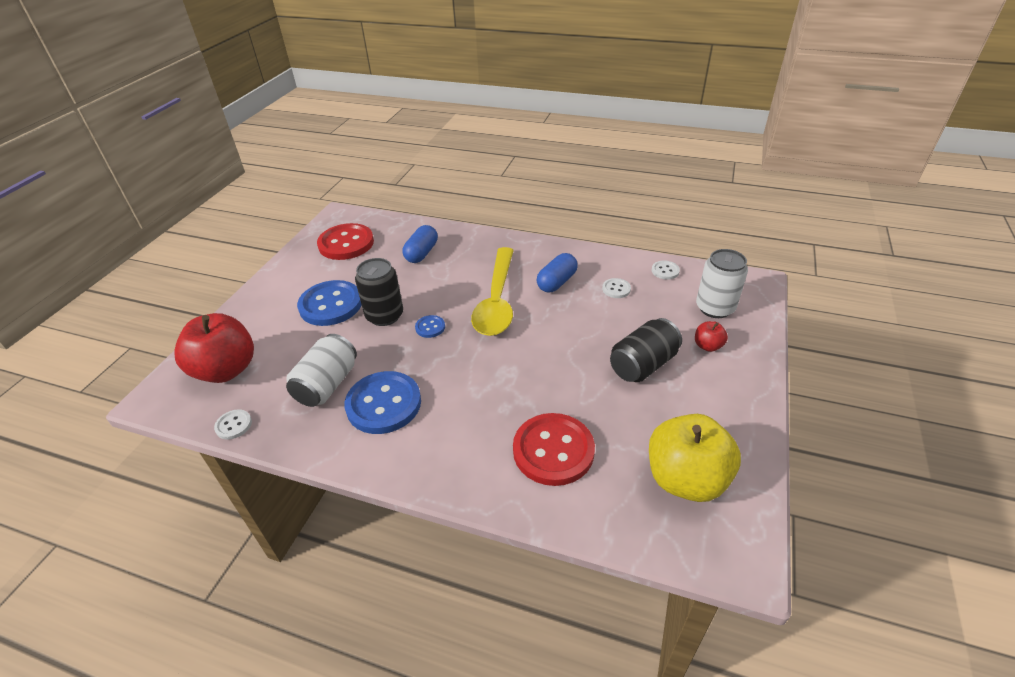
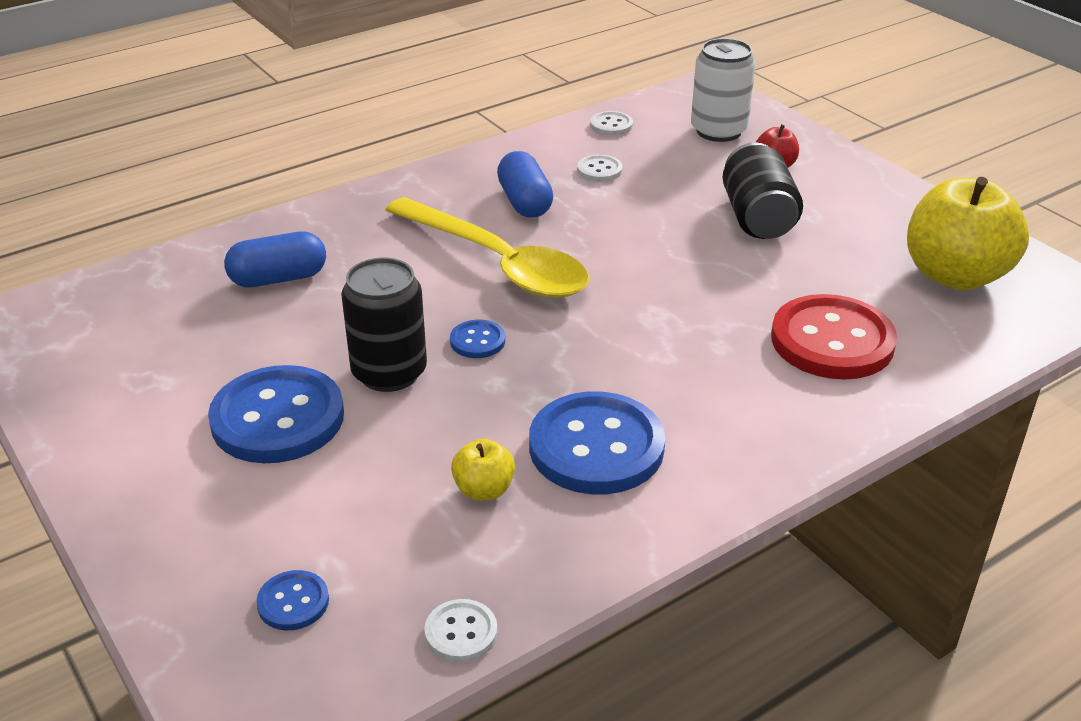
camera: 55 degrees left, 5 degrees down
(226, 370) = (293, 602): red apple -> blue button
(327, 384) = (484, 490): white can -> yellow apple
(346, 243) = (119, 341): red button -> none
(421, 253) = (278, 278): blue capsule -> blue capsule turned 75 degrees counterclockwise

